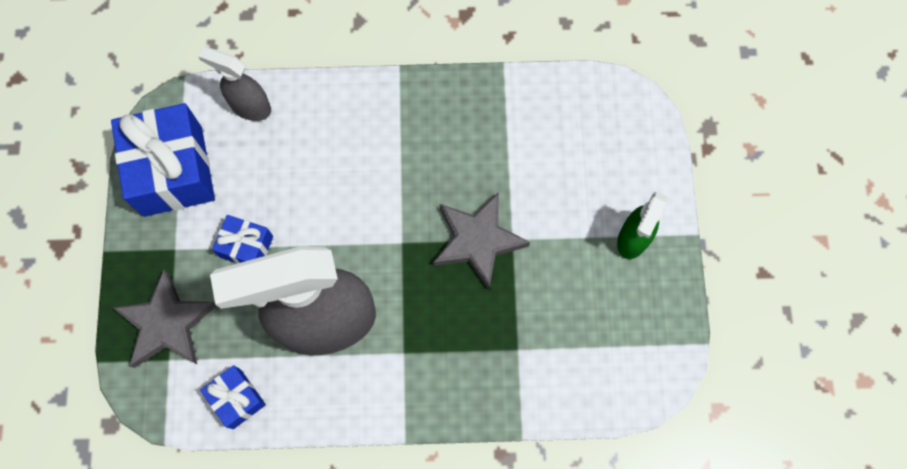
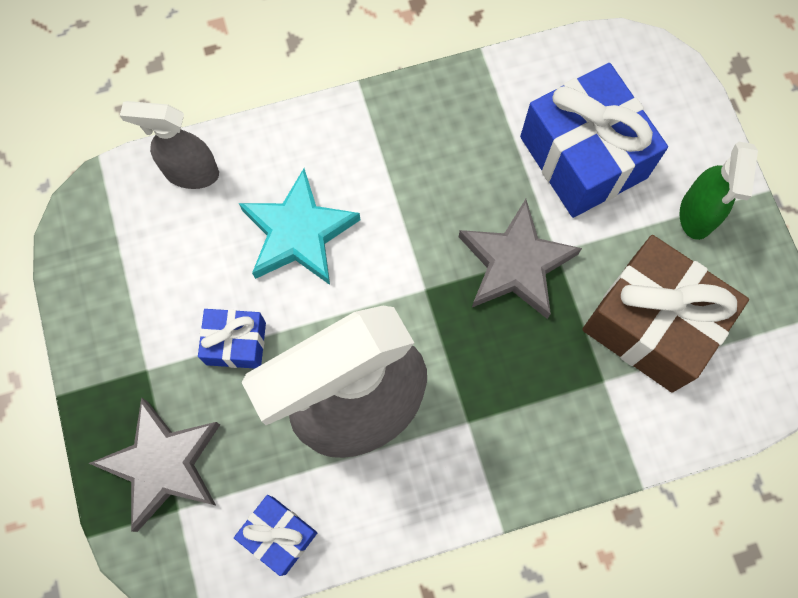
camera: 15 degrees left, 0 degrees up
(173, 171) = (117, 274): blue gift -> blue gift (583, 157)
(318, 174) = (298, 233): none -> turquoise star
(568, 316) = (651, 324): none -> brown gift

